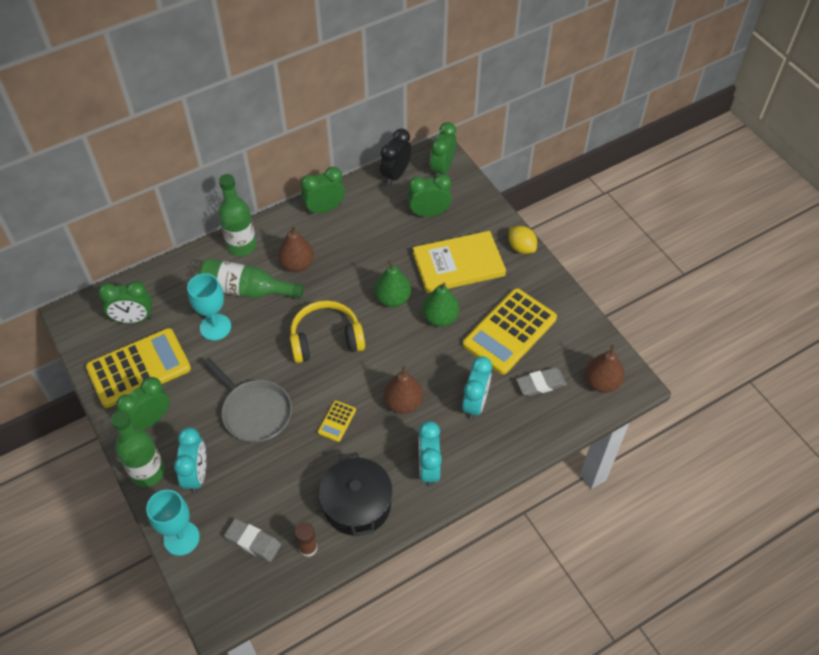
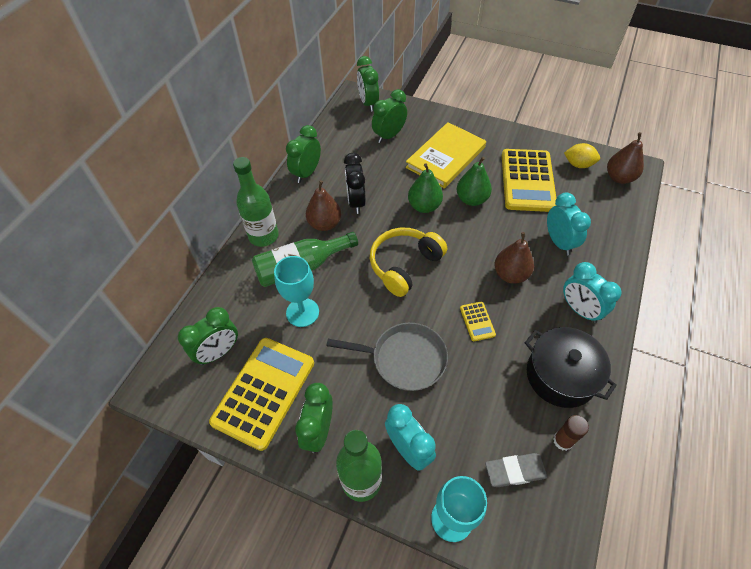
camera: 35 degrees left, 0 degrees up
(395, 175) = (338, 123): black clock -> black clock (356, 202)
(521, 248) = (475, 124): yellow lemon -> yellow lemon (578, 164)
(541, 384) = (585, 202): grey eraser -> none

